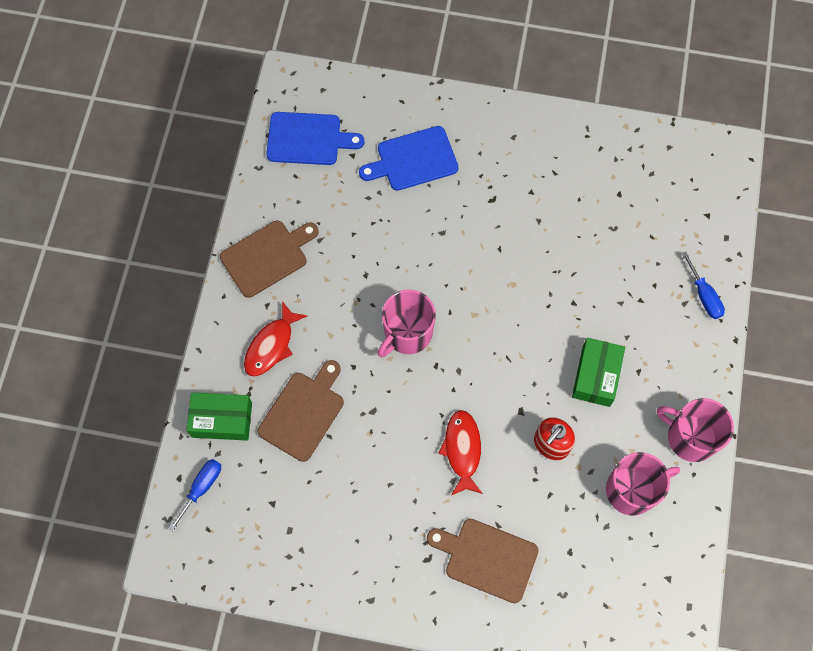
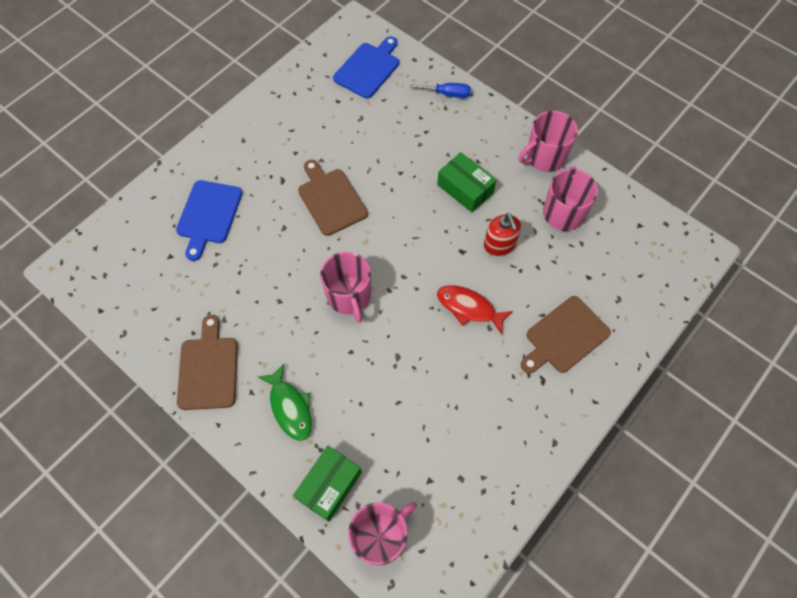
camera: 60 degrees left, 5 degrees down
(201, 488) = (380, 536): blue screwdriver -> pink mug
(271, 345) = (290, 407): red fish -> green fish
(303, 413) = (365, 412): brown cutting board -> brown cutting board (331, 199)
(308, 139) = (129, 282): blue cutting board -> blue cutting board (368, 68)

